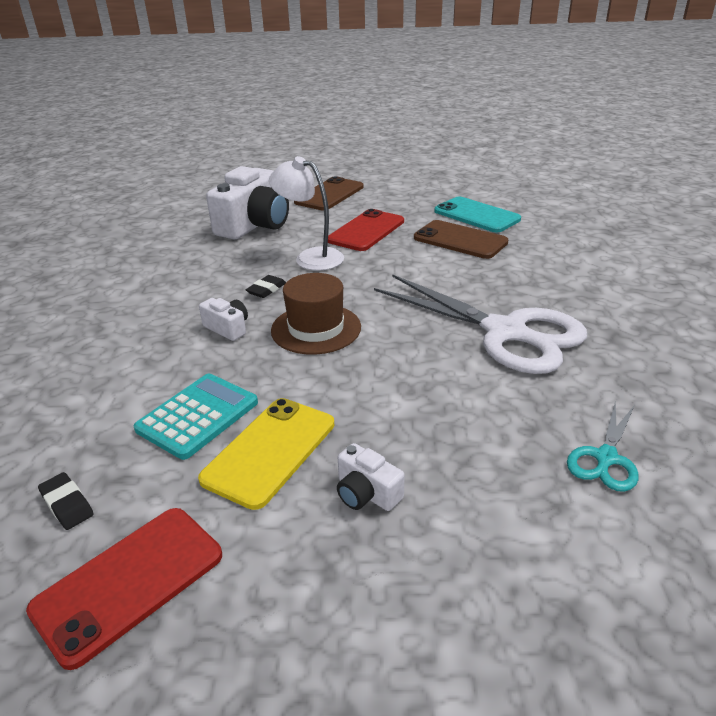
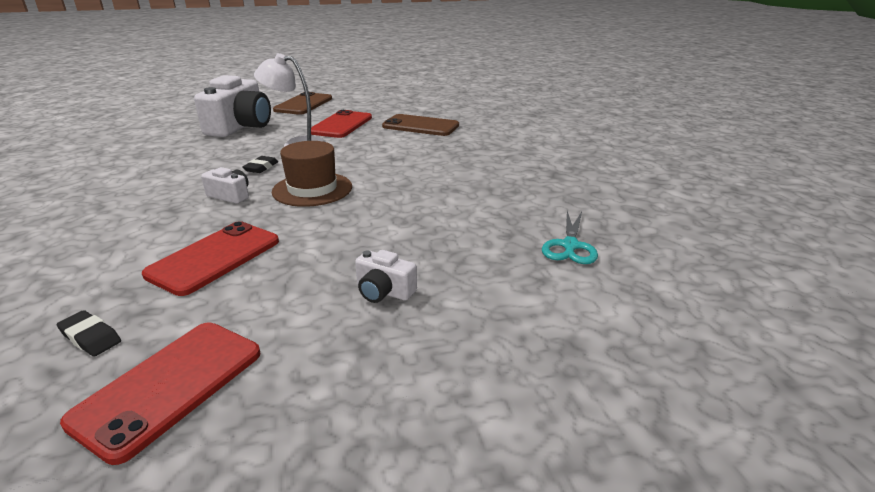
camera: 15 degrees left, 5 degrees down
(198, 416) = (214, 258): turquoise calculator -> red phone
(270, 451) = (289, 274): yellow phone -> none
(476, 215) = (430, 111): turquoise phone -> none
(506, 332) = (472, 178): white scissors -> none

